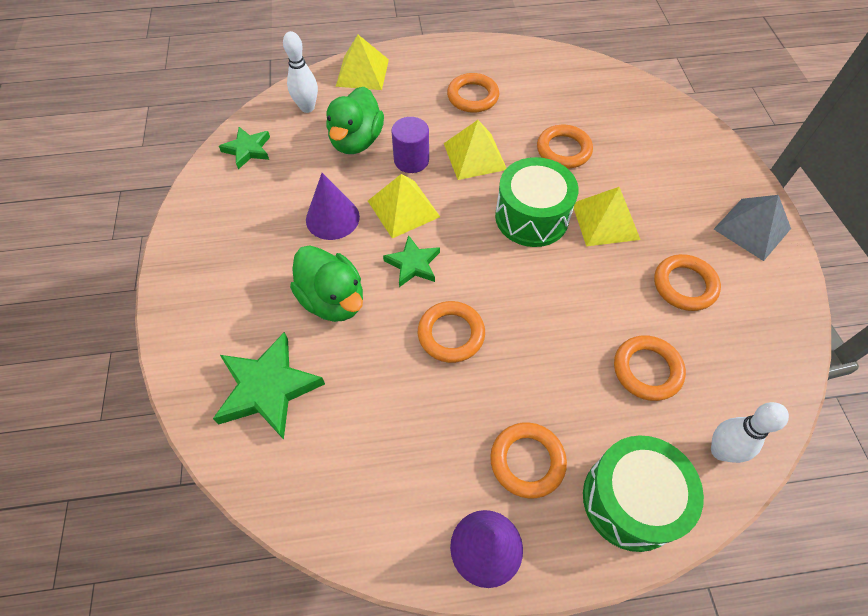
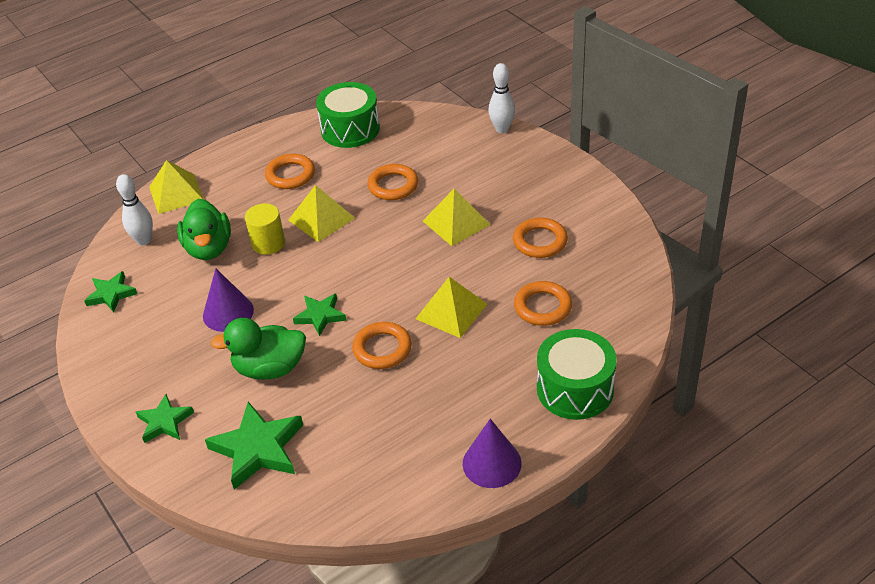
camera: 25 degrees left, 15 degrees down
(207, 310) = (164, 422): none -> green star
(333, 300) = (270, 368): green duck -> green duck turned 150 degrees clockwise
(403, 208) = (285, 281): yellow pyramid -> yellow pyramid (451, 311)
(411, 160) = (268, 243): purple cylinder -> yellow cylinder
(527, 461) = (489, 400): orange ring -> none
(531, 217) = (396, 243): green drum -> green drum (350, 129)
(720, 451) = (619, 332): white bowling pin -> white bowling pin (502, 129)
(752, 228) = (569, 183): grey pyramid -> none

